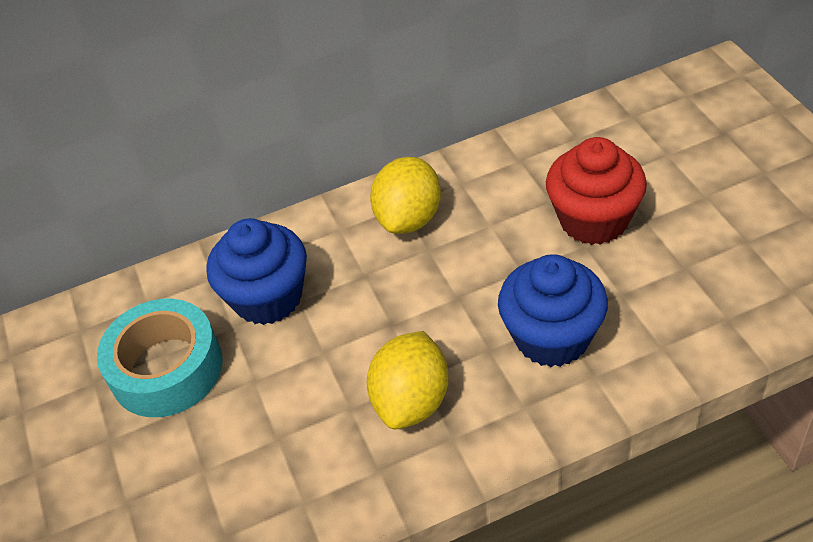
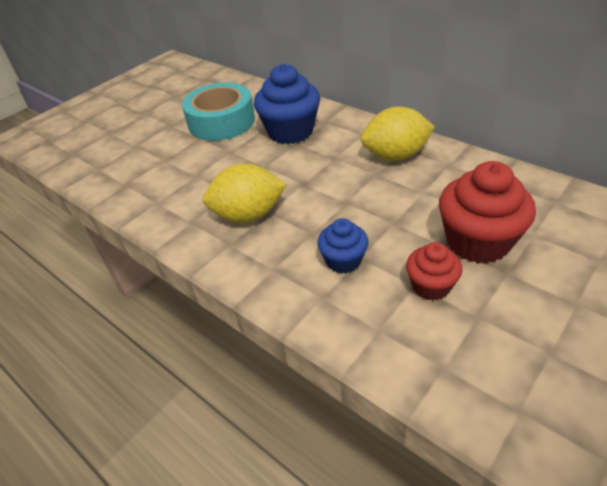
camera: 60 degrees right, 5 degrees down
(552, 337) = (343, 260): blue cupcake -> blue cupcake, size x0.57
(630, 282) = (431, 286): none -> red cupcake

